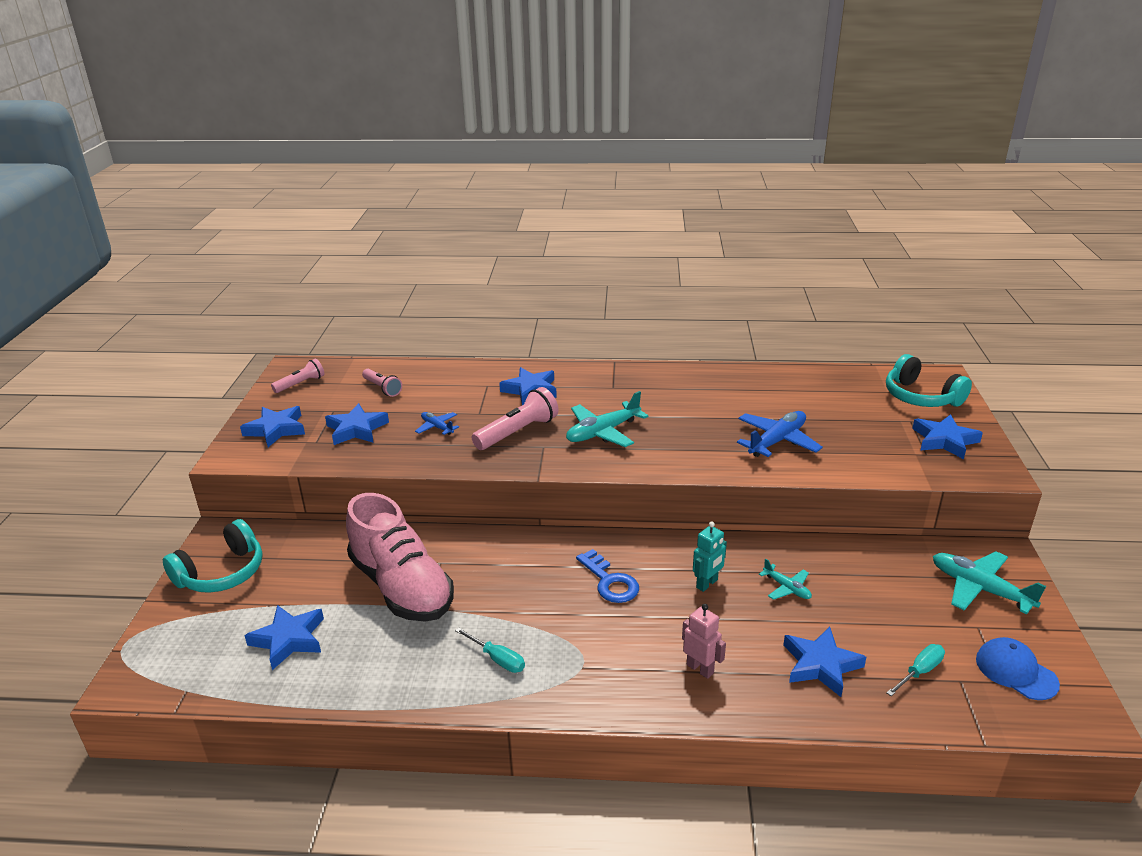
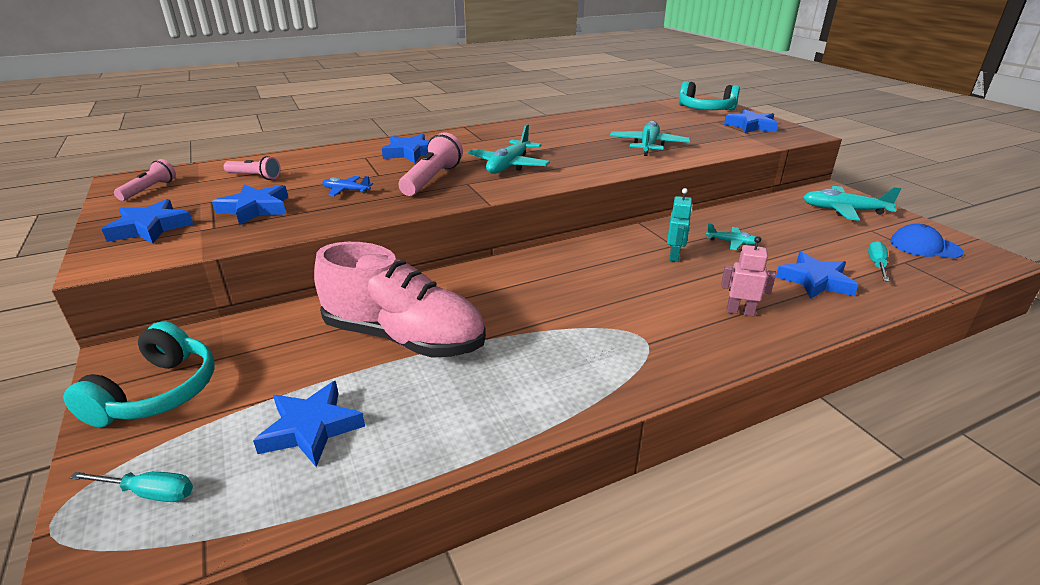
camera: 30 degrees left, 0 degrees up
(497, 659) = (566, 364): turquoise screwdriver -> turquoise screwdriver (149, 493)
(610, 582) = (598, 276): blue key -> none
(777, 441) = (648, 146): blue plane -> turquoise plane

